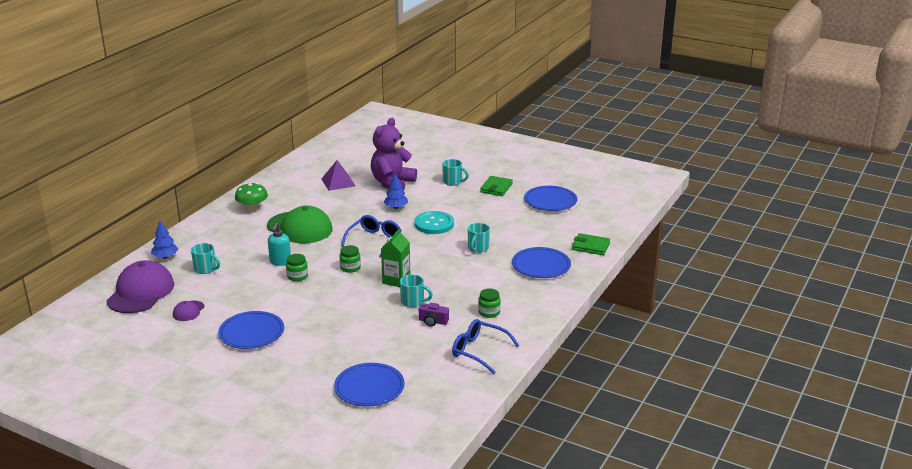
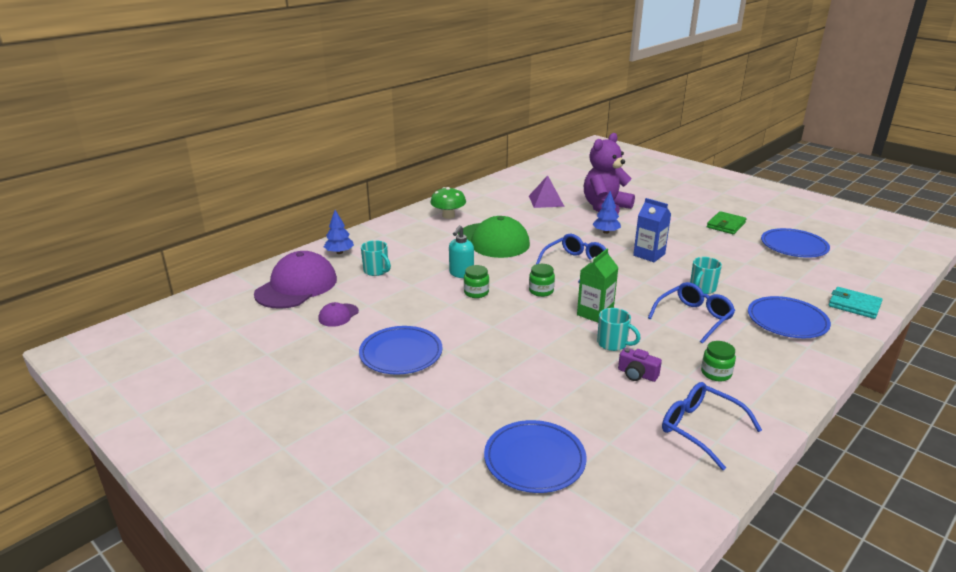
camera: 15 degrees right, 0 degrees up
(434, 224) = (649, 255): turquoise button -> blue carton
(453, 182) = (674, 213): turquoise mug -> none
(472, 273) = (694, 317): none -> blue glasses
(590, 246) = (854, 305): green wallet -> turquoise wallet

